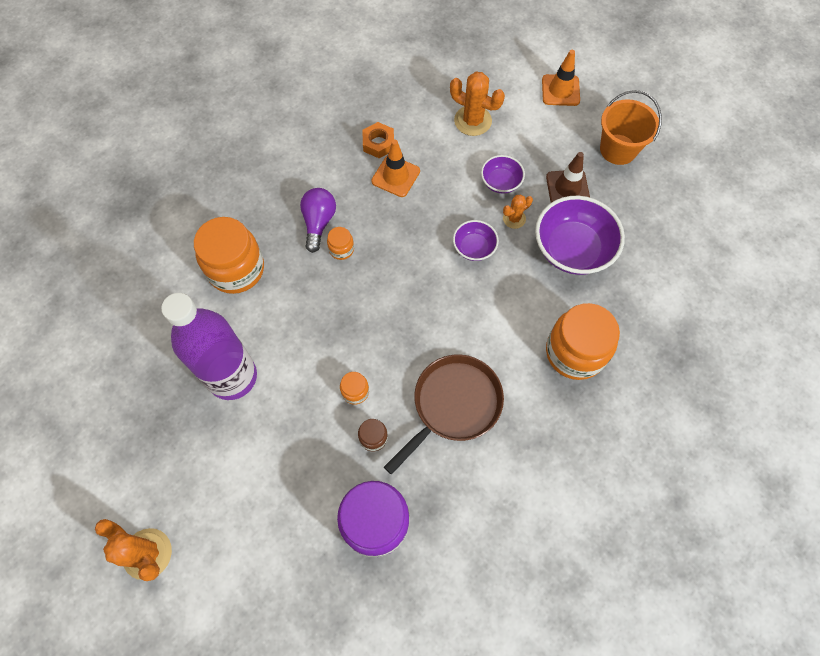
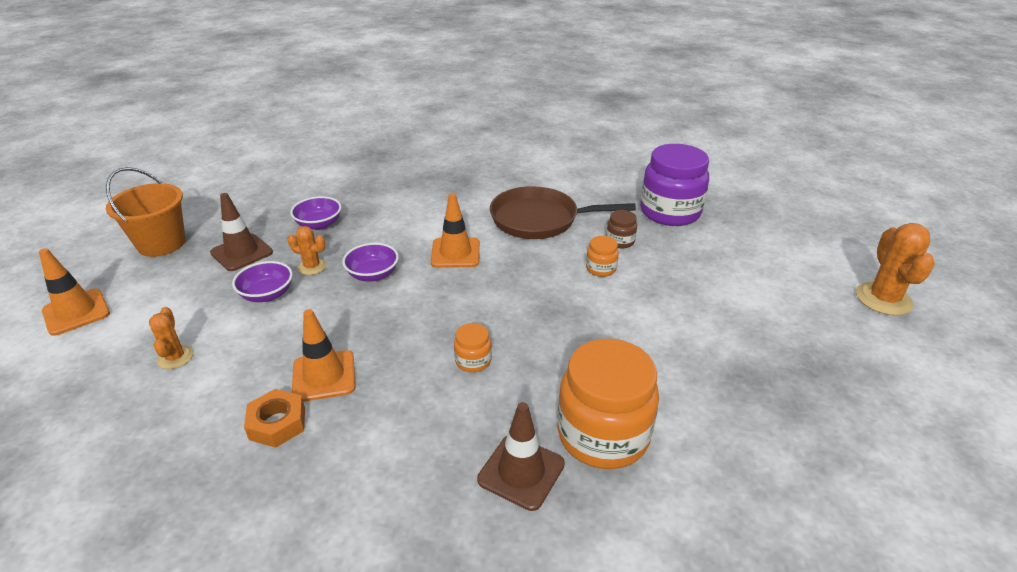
camera: 130 degrees left, 30 degrees down
(232, 377) = (703, 349): purple bottle -> none
(253, 219) = (521, 472): none -> brown traffic cone
(318, 223) = (458, 402): purple light bulb -> none
(457, 312) = (455, 253): none -> orange traffic cone
(472, 121) = (175, 357): orange cactus -> orange cactus, size x0.57
(572, 249) = (319, 224): purple bowl -> purple bowl, size x0.53
(575, 352) = (424, 189): orange jar -> none

